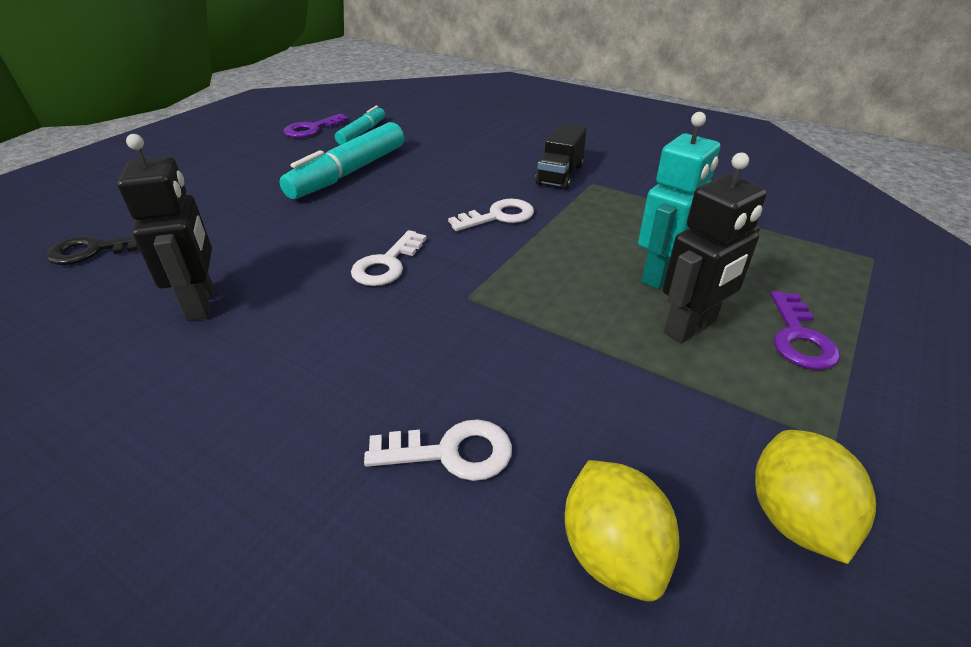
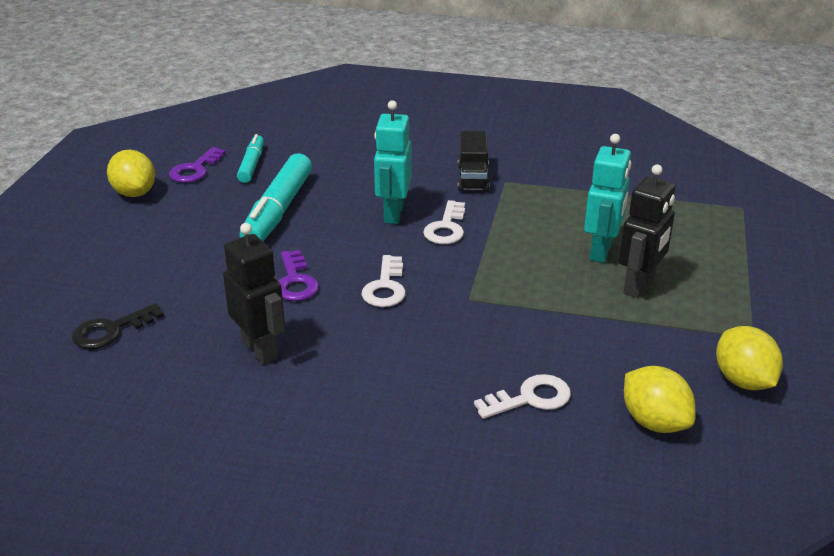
camera: 20 degrees left, 5 degrees down
(245, 139) = (134, 193): none -> yellow lemon
(454, 193) = (393, 214): none -> turquoise robot
(498, 216) = (446, 228): white key -> white key turned 150 degrees clockwise
(799, 337) = (711, 277): purple key -> purple key (295, 281)

